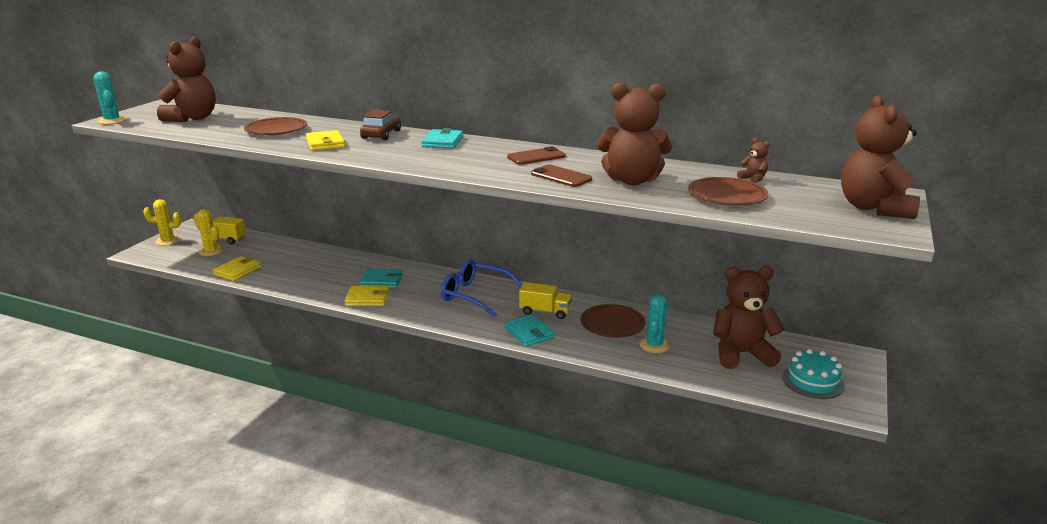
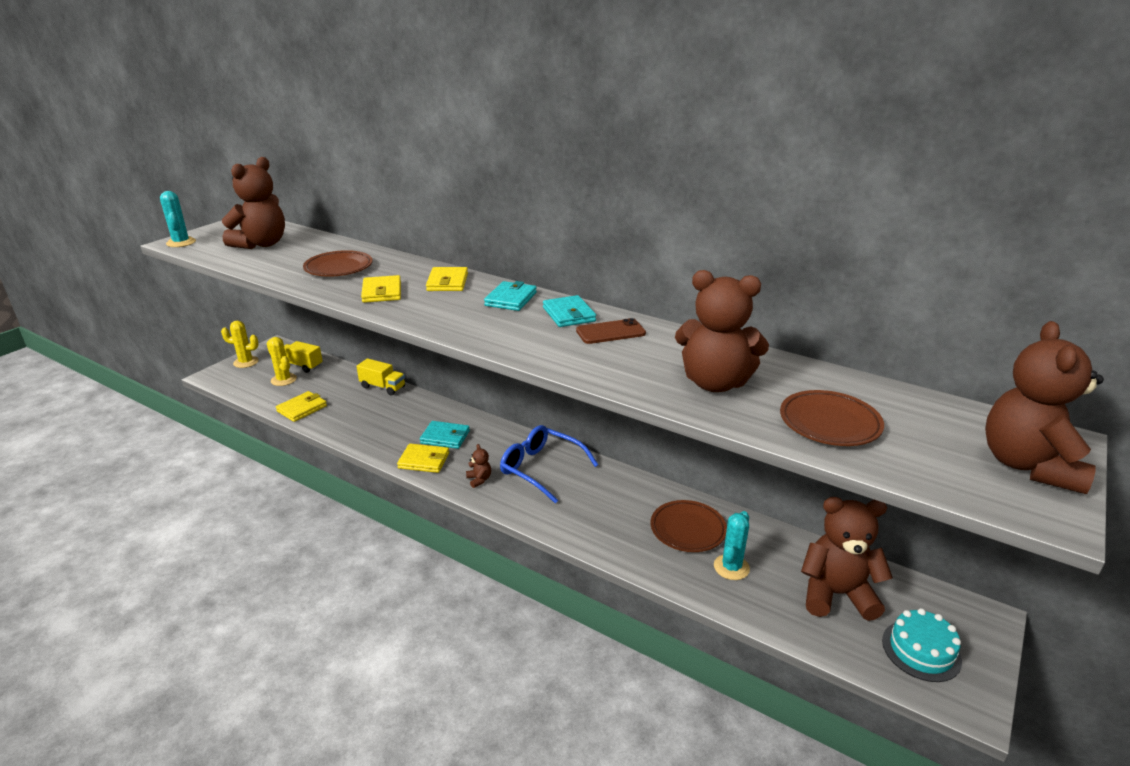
camera: 10 degrees right, 5 degrees up
(381, 134) = (447, 282): brown car -> yellow wallet
(529, 333) = (588, 530): turquoise wallet -> turquoise wallet (569, 314)
(545, 312) = (614, 501): yellow truck -> yellow truck (382, 387)
(561, 176) = (630, 369): brown phone -> none
(753, 179) = (871, 394): brown teddy bear -> brown teddy bear (479, 480)

